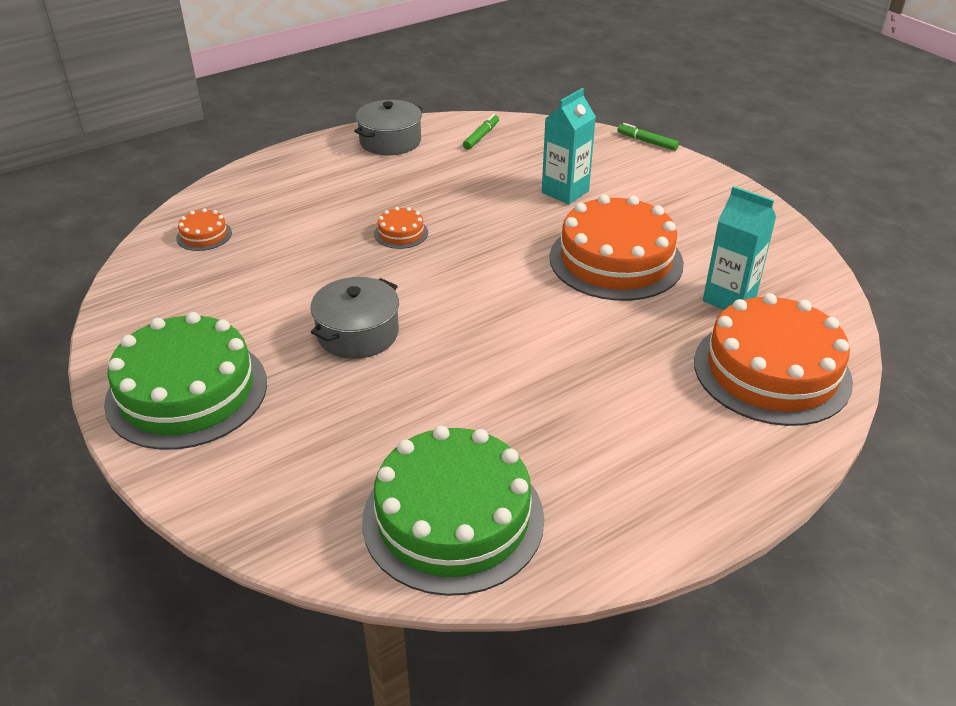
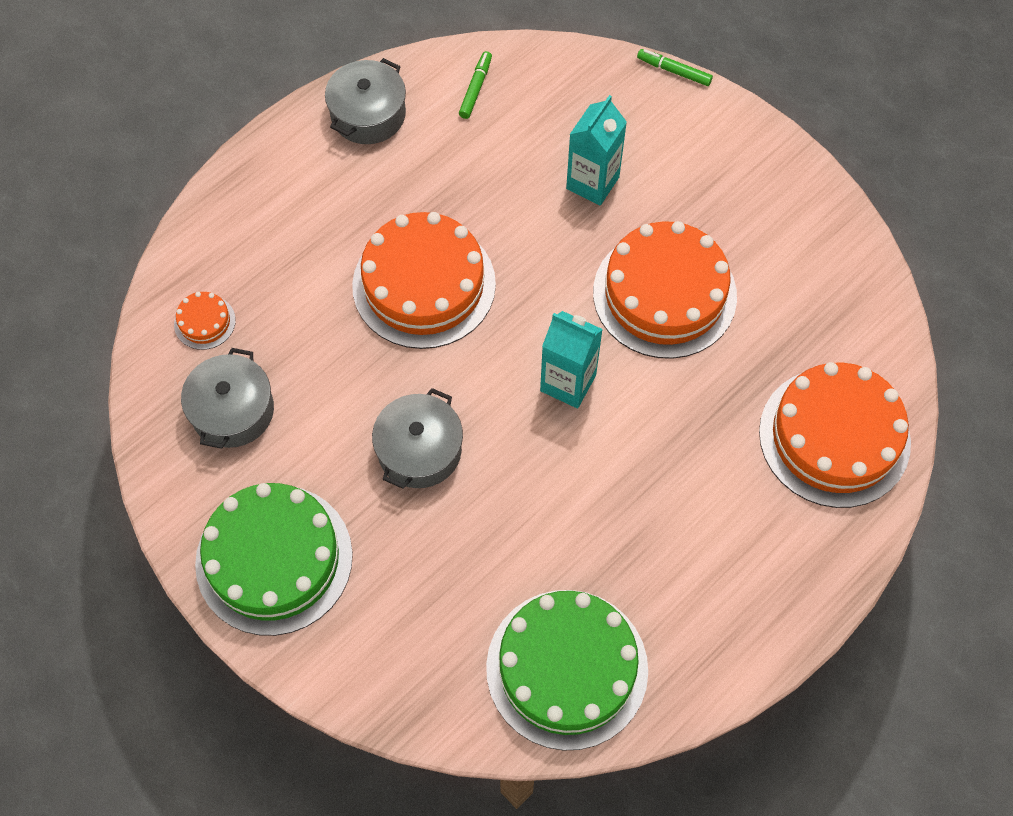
camera: 10 degrees left, 25 degrees up
(200, 289) = (233, 410): none -> grey pot
(401, 233) = (424, 284): orange cake -> orange cake, size x2.37
(729, 299) = (787, 338): turquoise carton -> turquoise carton (568, 383)

